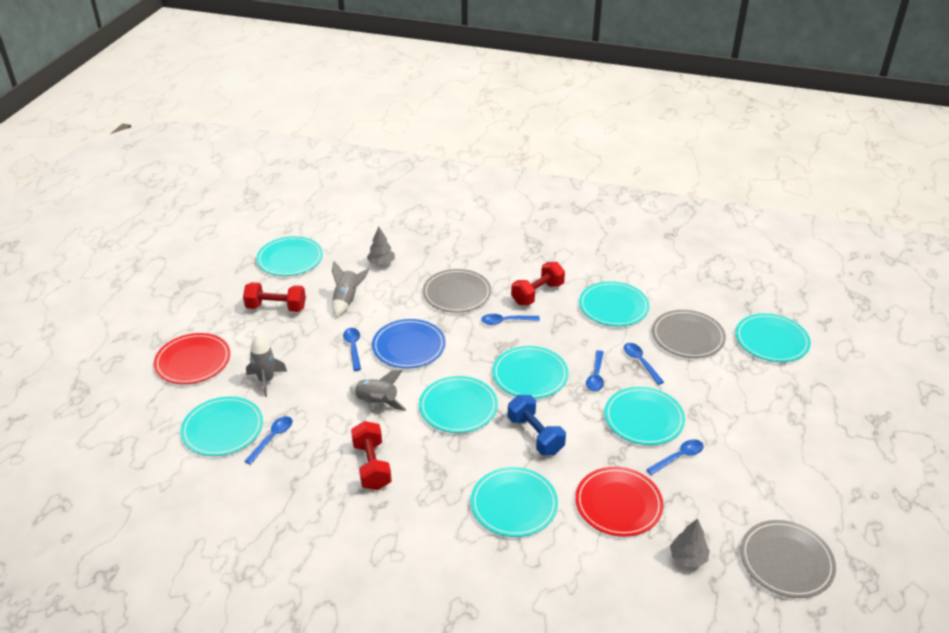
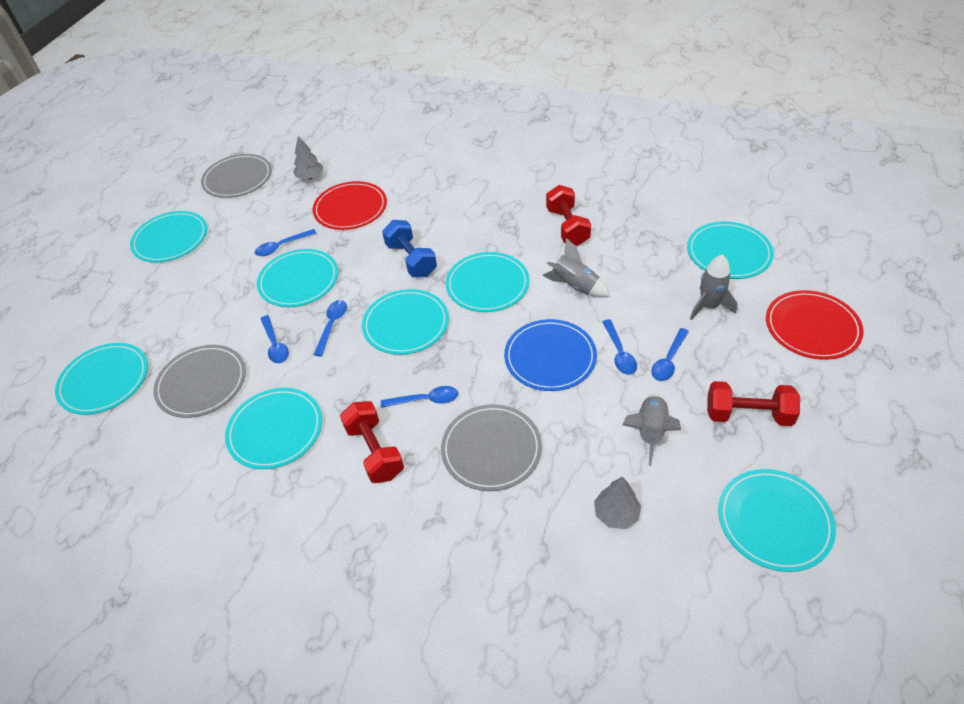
camera: 175 degrees left, 10 degrees up
(272, 438) = (673, 246): blue spoon -> blue spoon (668, 360)
(514, 504) = (439, 204): turquoise plate -> turquoise plate (170, 239)
(537, 294) = (375, 451): red dumbbell -> red dumbbell turned 75 degrees counterclockwise

